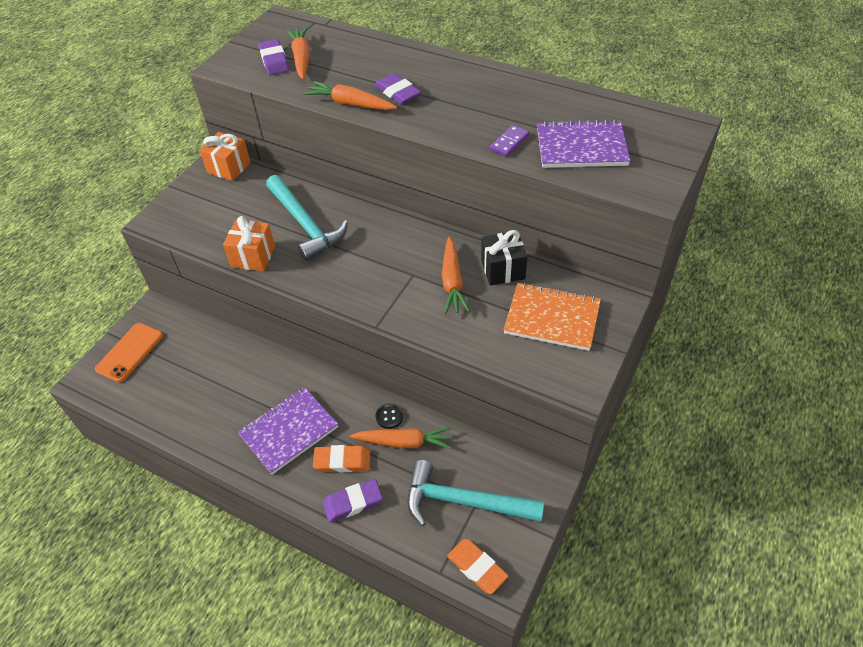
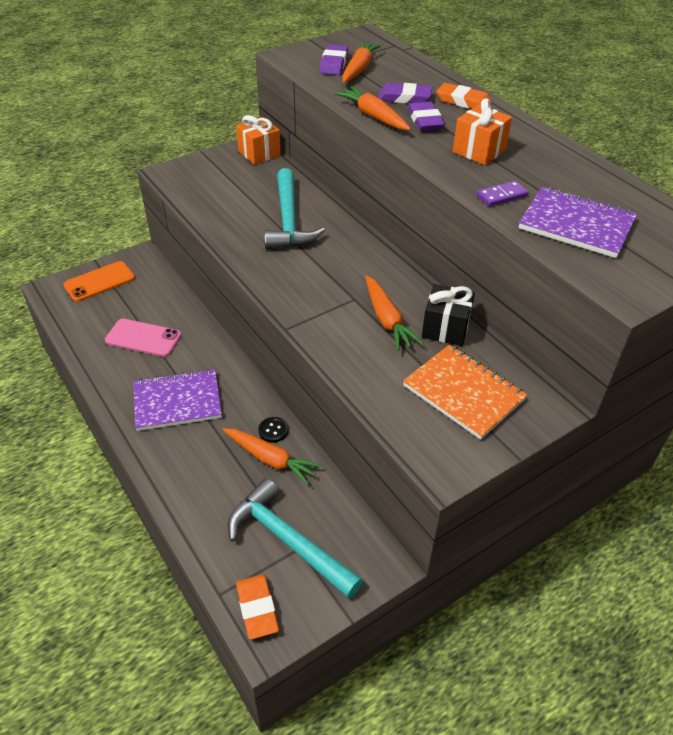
camera: 25 degrees right, 5 degrees down
(214, 388) = (143, 338): none -> pink phone
(253, 257) = (224, 229): orange gift -> orange gift (479, 151)
(342, 461) = (204, 449): orange eraser -> orange eraser (463, 101)
(353, 502) = (187, 489): purple eraser -> purple eraser (404, 98)
(452, 282) = (387, 319): orange carrot -> orange carrot turned 45 degrees counterclockwise

